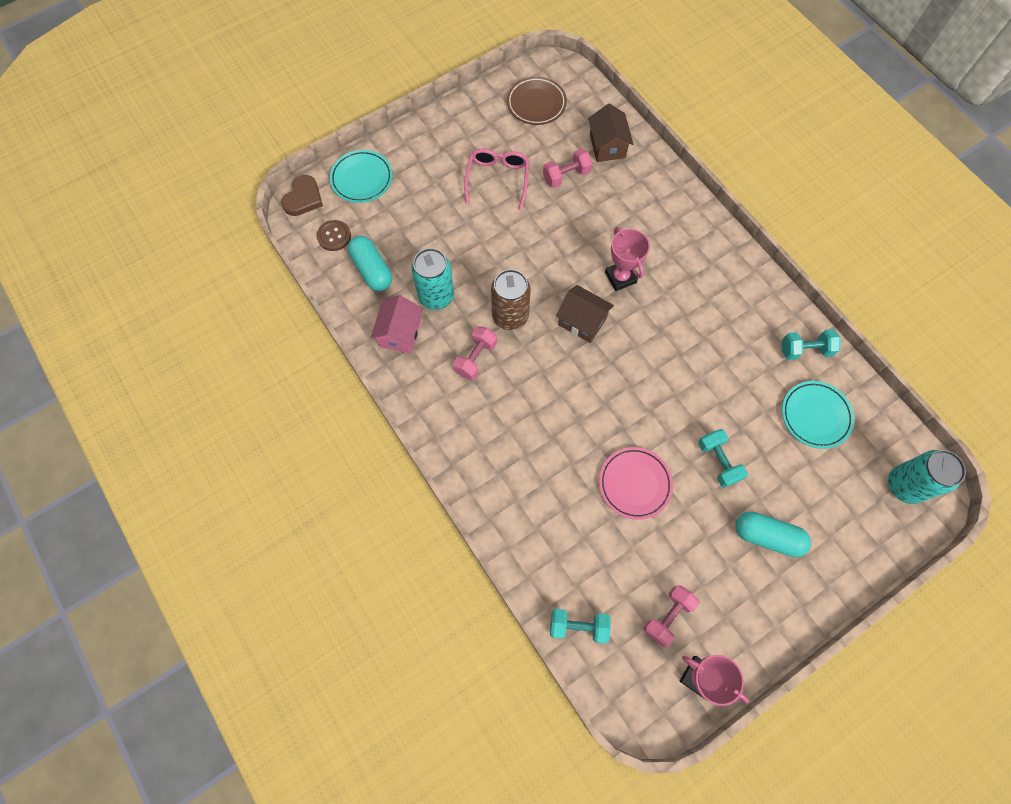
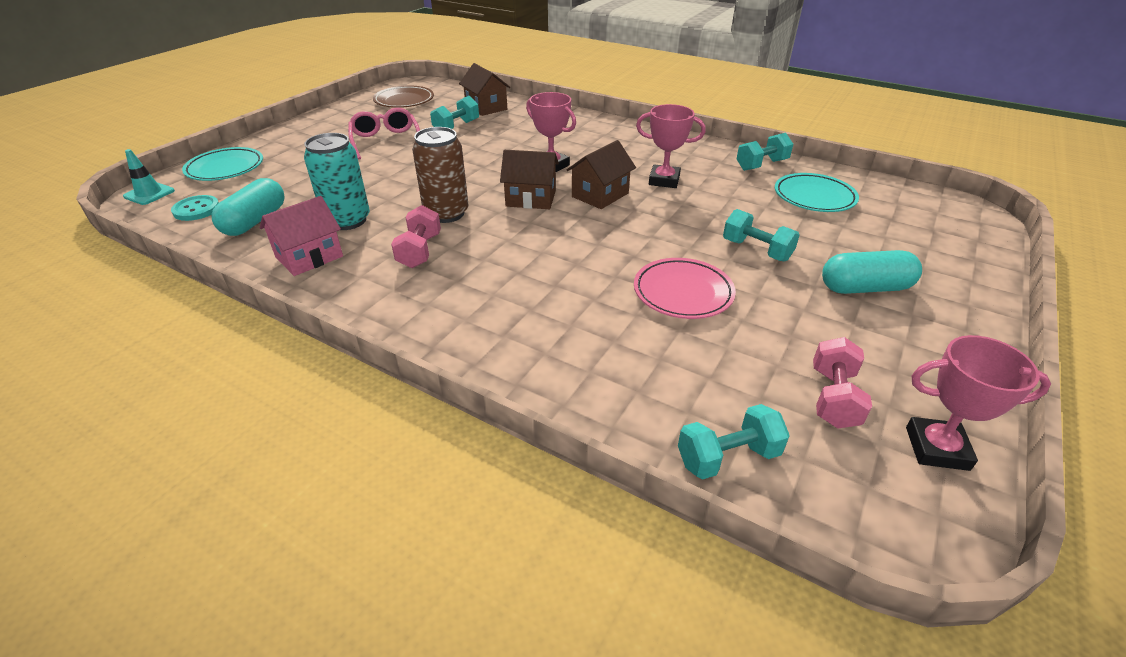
camera: 25 degrees left, 30 degrees down
(303, 198) = (149, 194): brown heart -> turquoise traffic cone
(334, 236) = (196, 209): brown button -> turquoise button
(372, 270) = (255, 221): turquoise capsule -> turquoise capsule turned 75 degrees clockwise
(400, 333) = (309, 257): pink house -> pink house turned 60 degrees clockwise
(566, 176) = (456, 127): pink dumbbell -> turquoise dumbbell
(639, 339) = (600, 195): none -> brown house
(704, 339) = (664, 180): none -> pink trophy
(904, 485) = (942, 215): turquoise can -> none

